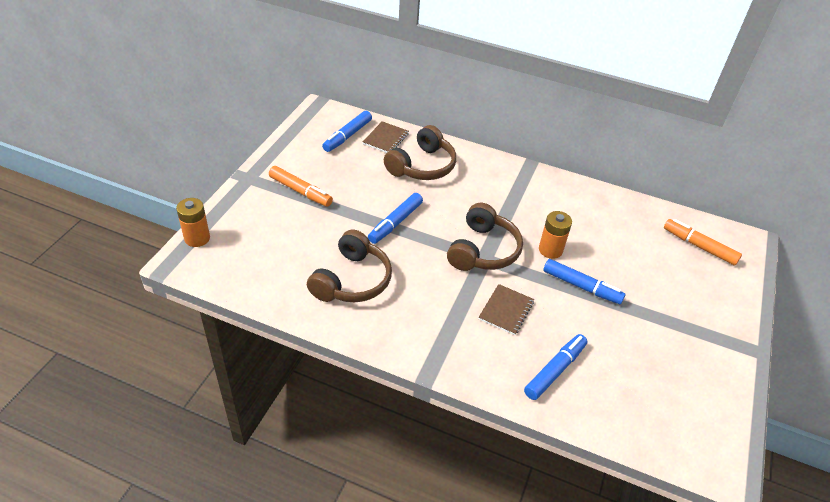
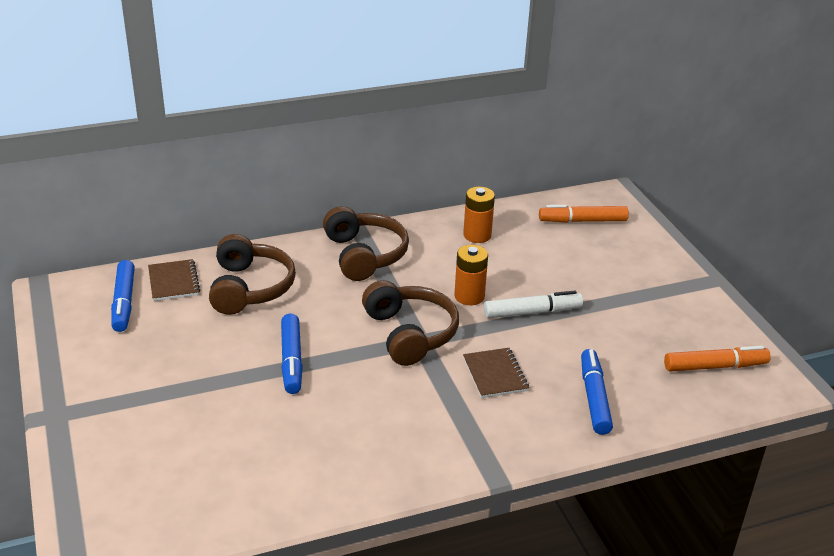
camera: 40 degrees left, 10 degrees down
(197, 238) = (76, 518): orange battery -> orange battery (477, 235)
(300, 191) = (141, 391): orange marker -> orange marker (714, 366)
(352, 280) = (316, 443): brown headphones -> brown headphones (364, 255)
(581, 286) = (531, 312): blue marker -> white marker

